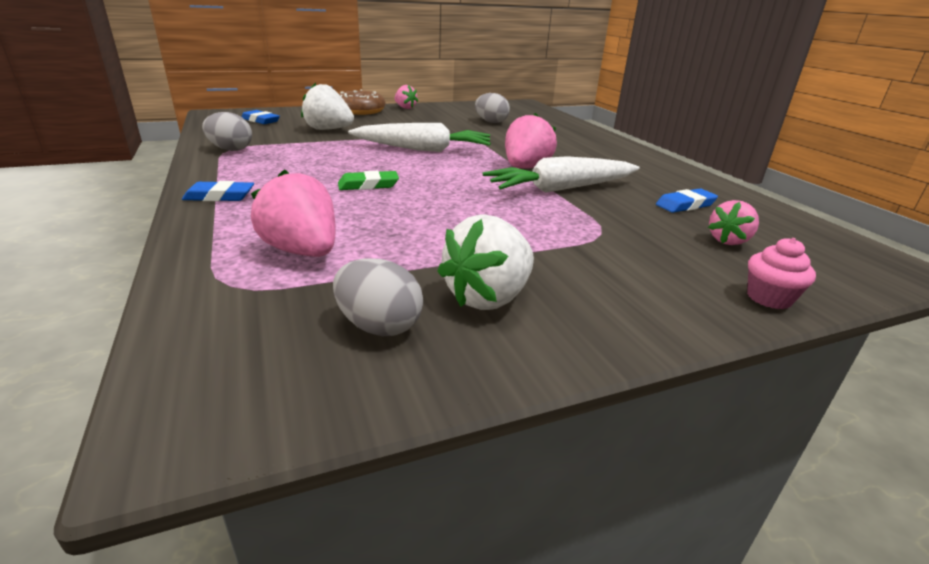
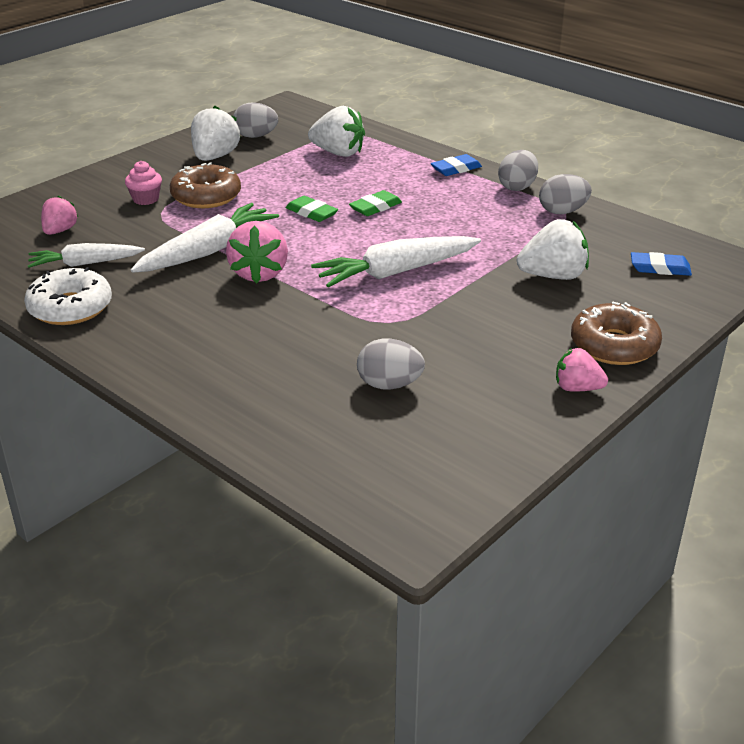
camera: 155 degrees right, 5 degrees up
(212, 170) = (517, 187): none -> grey egg
(302, 251) = (338, 153): pink strawberry -> white strawberry
(435, 195) = (311, 213): none -> green eraser
(537, 237) = (206, 196): none -> brown donut
(685, 205) = (85, 263): blue eraser -> white carrot
(688, 180) = (70, 308): none -> white donut
(769, 298) = (53, 193): pink cupcake -> pink cupcake (146, 199)

